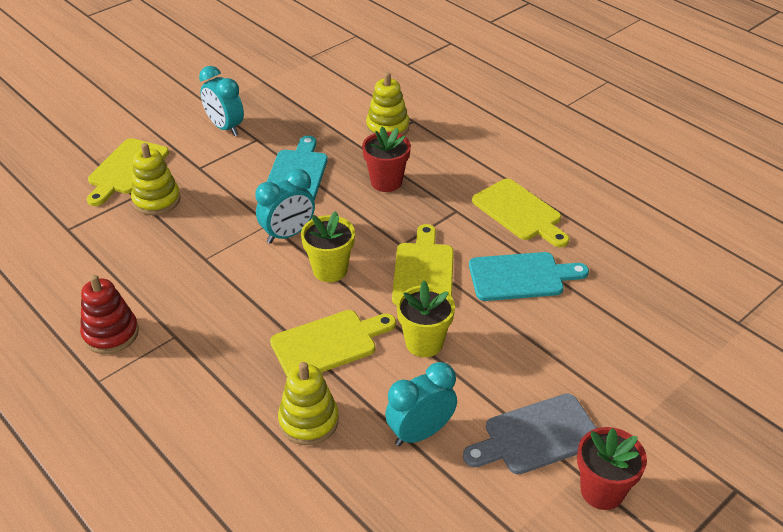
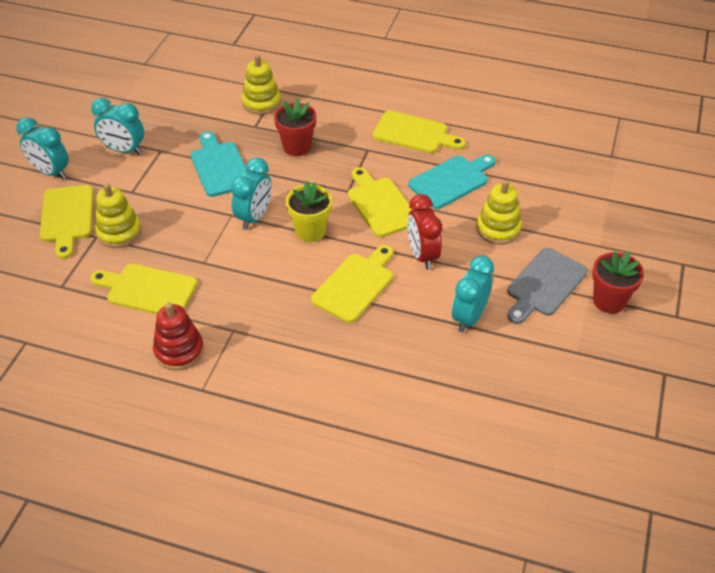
camera: 30 degrees left, 5 degrees up
(134, 264) = (148, 290): none -> yellow cutting board
(148, 125) = (51, 172): none -> turquoise clock
(308, 421) = (387, 344): yellow stacking toy -> yellow stacking toy (498, 229)
(424, 343) = (422, 255): yellow flower pot -> red clock

